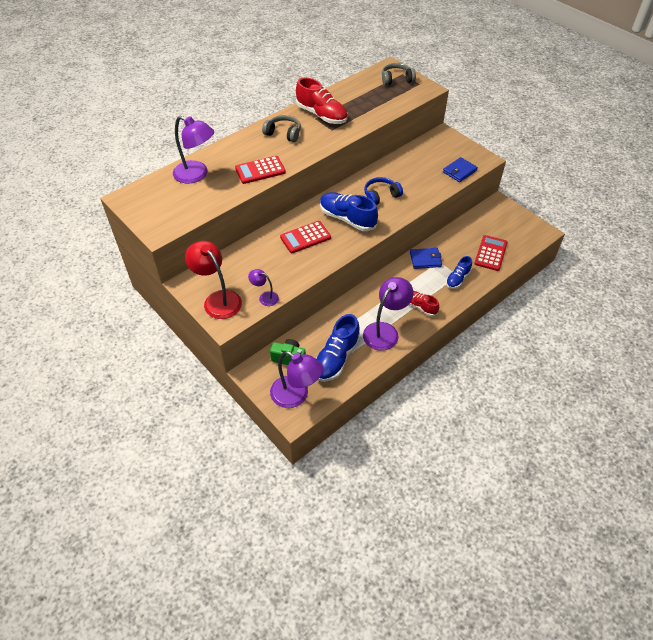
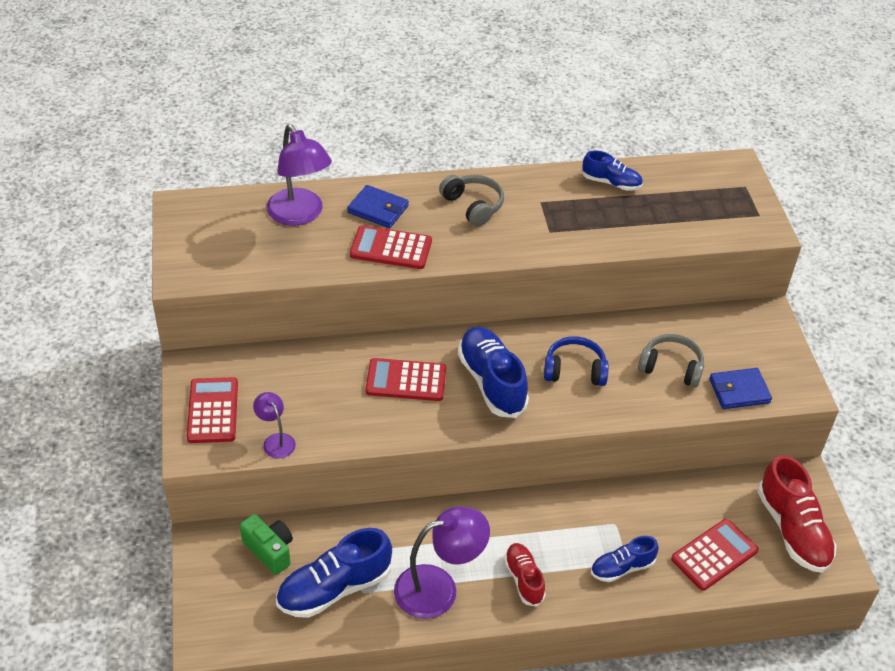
camera: 30 degrees right, 5 degrees down
(218, 299) = (212, 411): red lamp -> red calculator
(296, 396) = (234, 611): purple lamp -> none
(321, 115) = (555, 201): red shoe -> red shoe (792, 530)
(340, 96) = (611, 183): none -> blue shoe
(396, 80) = (726, 192): grey headphones -> grey headphones (671, 367)
(425, 259) = (596, 509): blue wallet -> blue wallet (378, 209)

